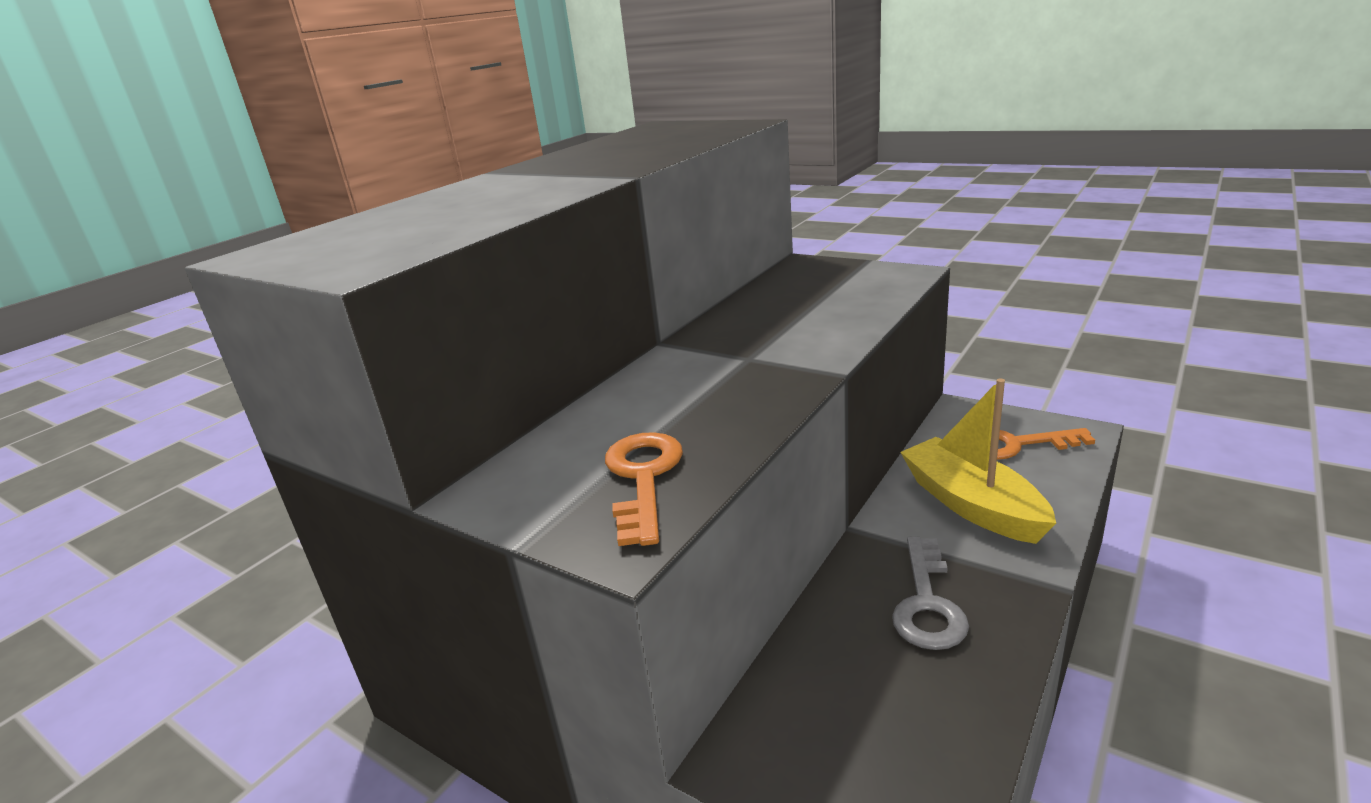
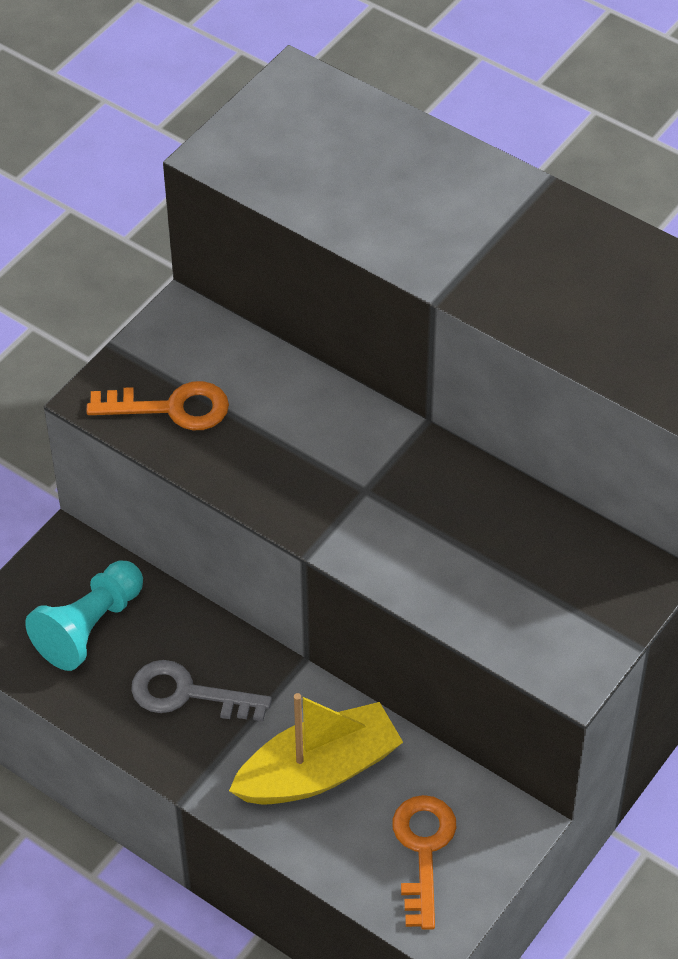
camera: 90 degrees right, 25 degrees up
(866, 710) = (89, 627): none -> turquoise pawn

